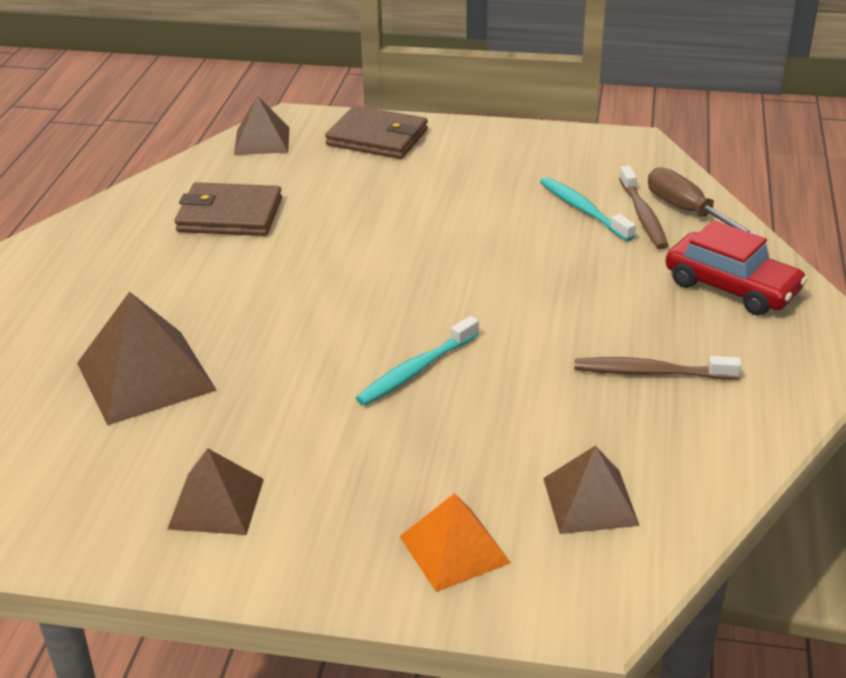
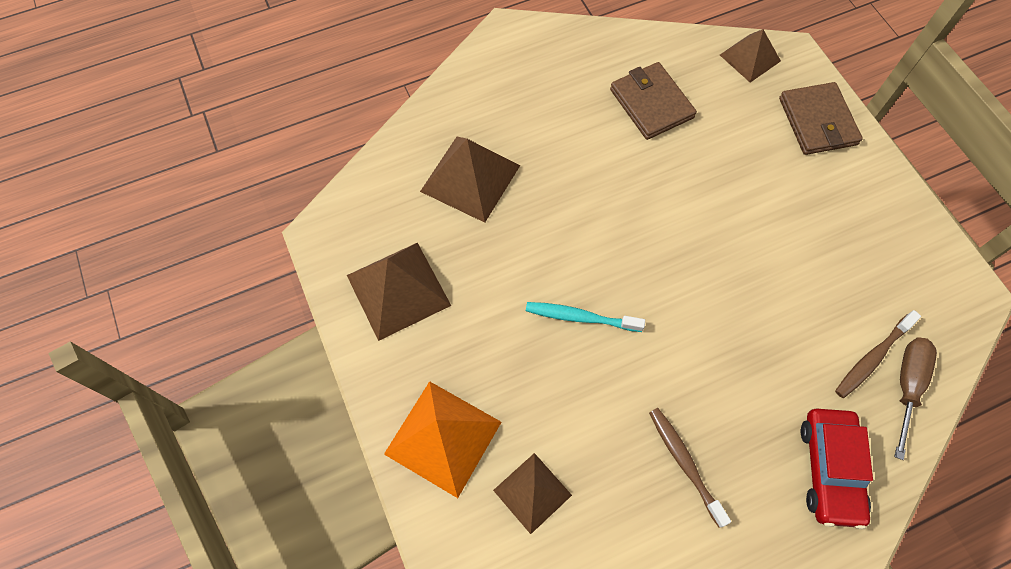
camera: 55 degrees right, 30 degrees up
(216, 503) = (398, 290): brown pyramid -> brown pyramid, size x1.57
(454, 549) = (443, 438): orange pyramid -> orange pyramid, size x1.57
(583, 210) = (844, 312): turquoise toothbrush -> none

